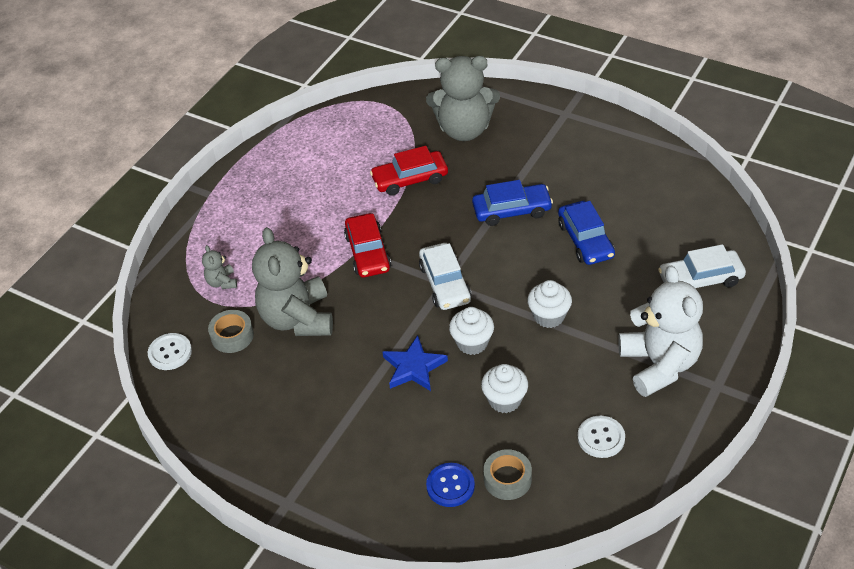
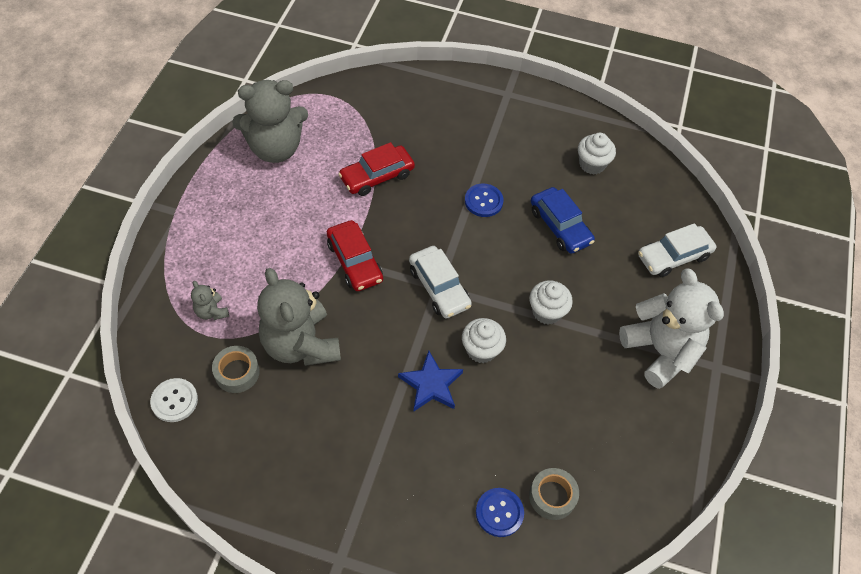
camera: 20 degrees left, 10 degrees up
(464, 130) = (417, 118): grey teddy bear -> grey teddy bear (275, 148)
(505, 400) = (528, 409): white cupcake -> white cupcake (592, 164)
(512, 210) = (483, 201): blue car -> blue button
(601, 438) = (627, 437): white button -> none

